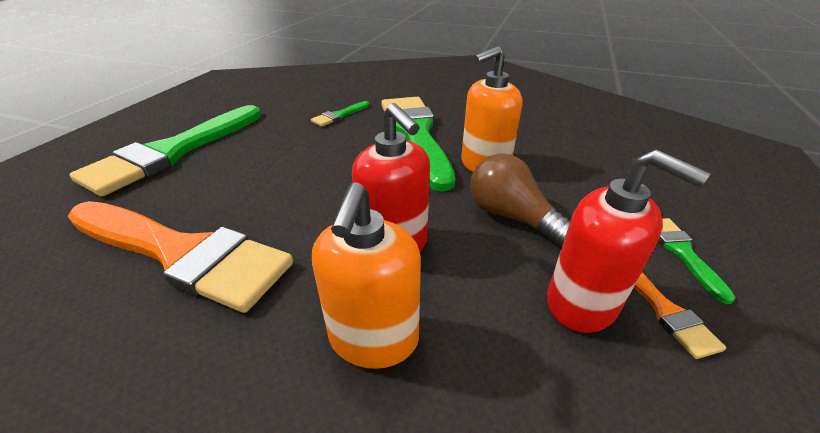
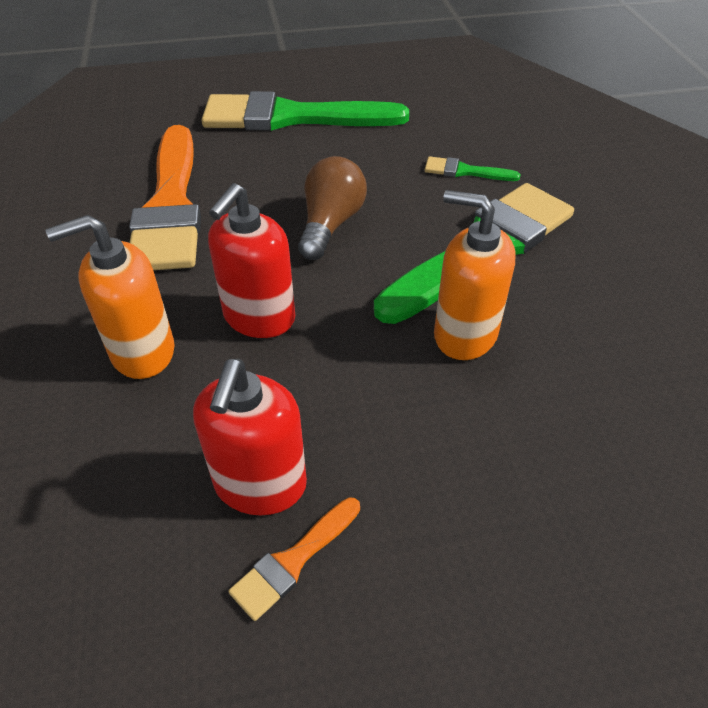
camera: 60 degrees right, 10 degrees up
(511, 216) = (371, 390): brown light bulb -> brown light bulb (330, 224)
(682, 252) = (417, 578): green brush -> none

